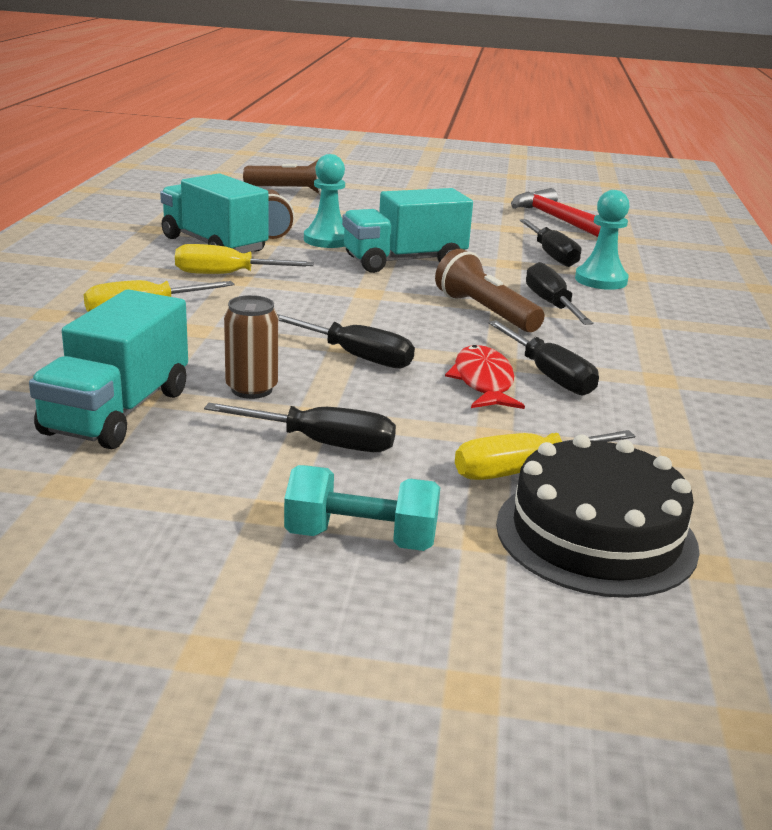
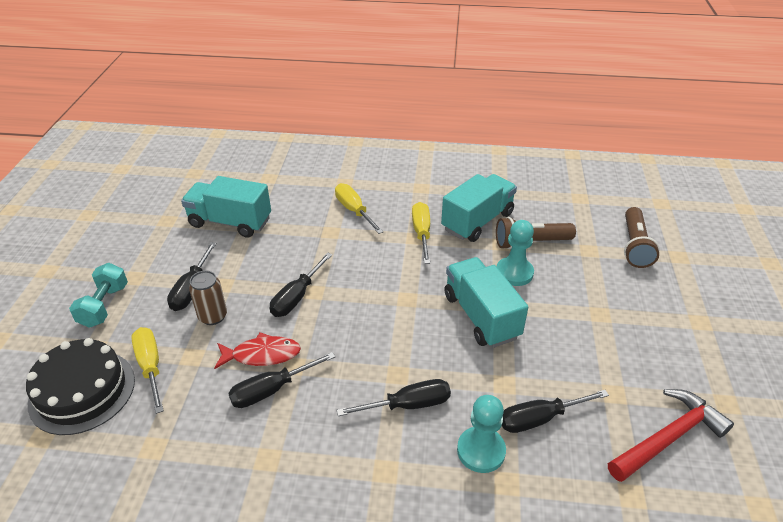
camera: 90 degrees right, 15 degrees up
(251, 389) = (253, 260): brown can -> brown can (213, 316)
(485, 312) = (382, 361): brown flashlight -> none

